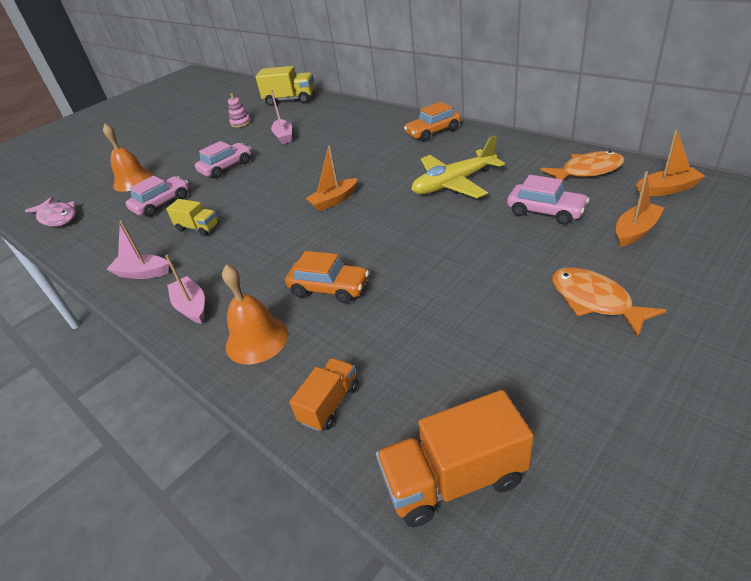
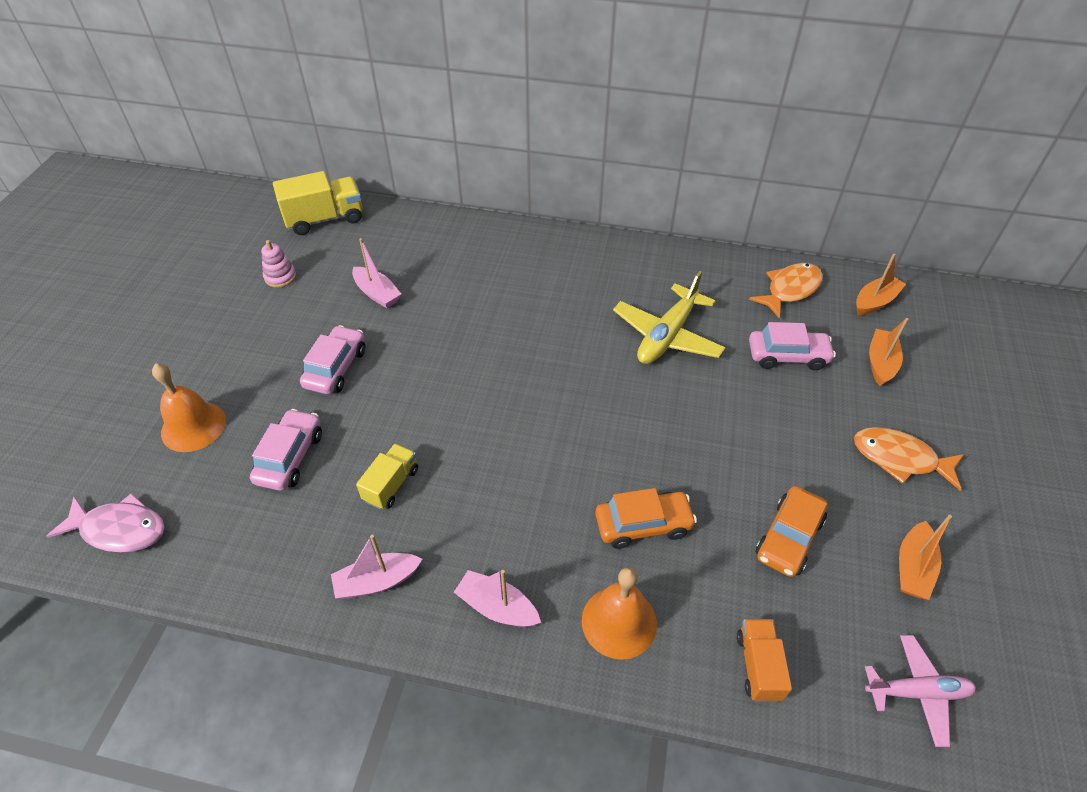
camera: 35 degrees left, 10 degrees up
(198, 228) = (391, 484): yellow truck -> yellow truck turned 60 degrees counterclockwise
(334, 200) = (544, 393): orange boat -> orange boat (913, 568)
(433, 132) = (582, 255): orange car -> orange car (788, 538)
(454, 479) = (917, 692): orange truck -> pink plane

